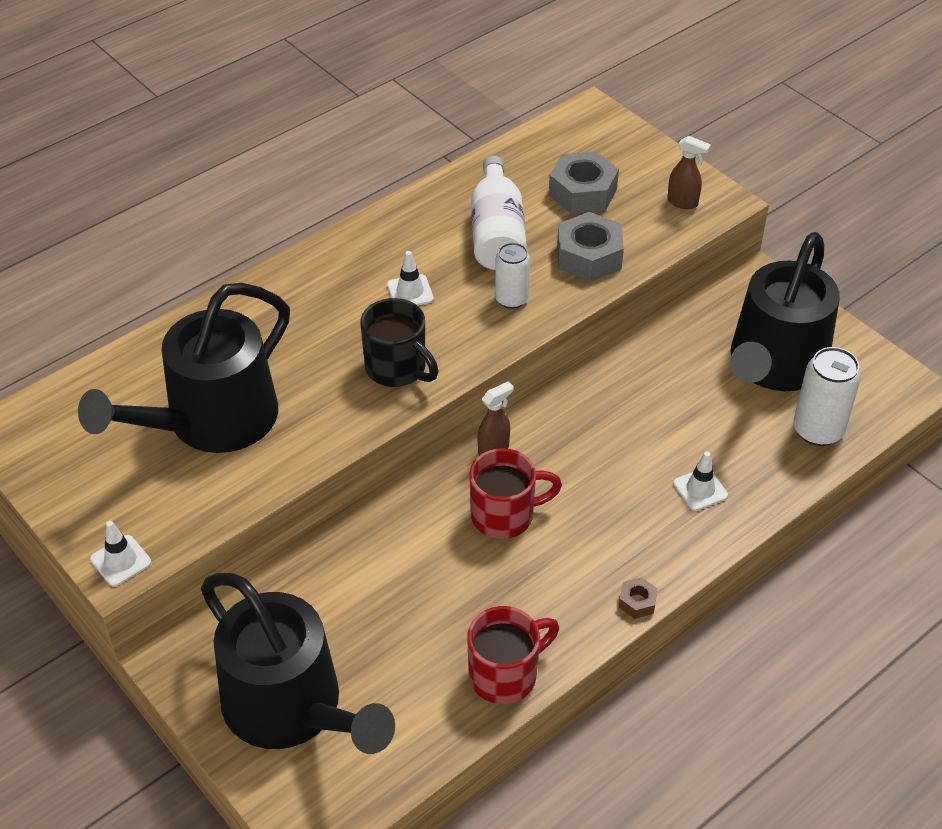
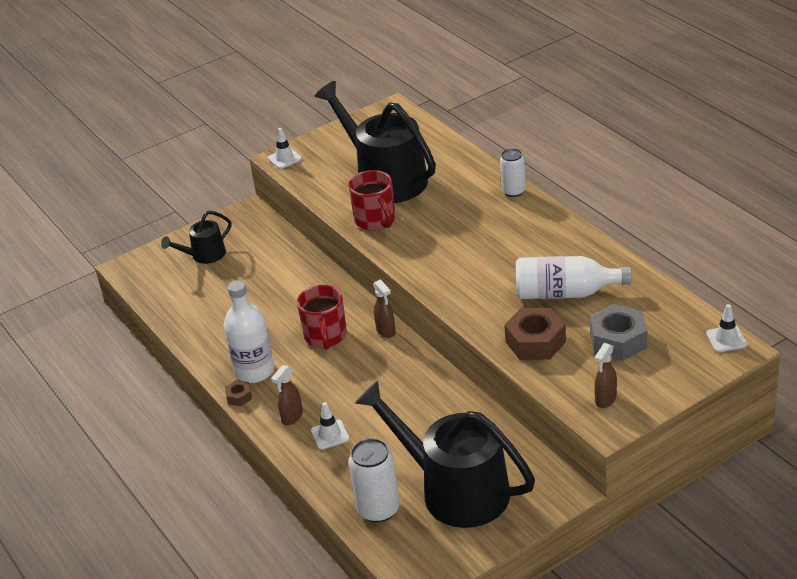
camera: 100 degrees right, 10 degrees down
(291, 708) = (204, 255): black watering can -> black watering can, size x0.49
(397, 369) = (421, 249): black mug -> none
(410, 292) = (499, 252): white traffic cone -> white traffic cone (726, 339)
(505, 675) = (201, 337): red mug -> red mug (376, 220)
(511, 299) = (488, 301): white can -> white can (513, 191)
(582, 591) = (254, 371): none -> white bottle
(589, 256) = (535, 342): grey nut -> brown nut
(673, 534) = (292, 417): none -> brown spray bottle

